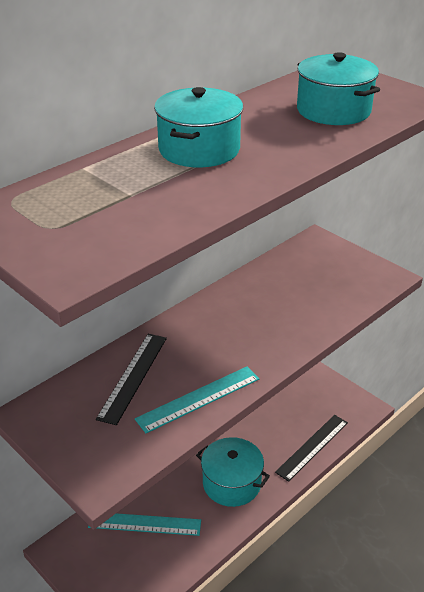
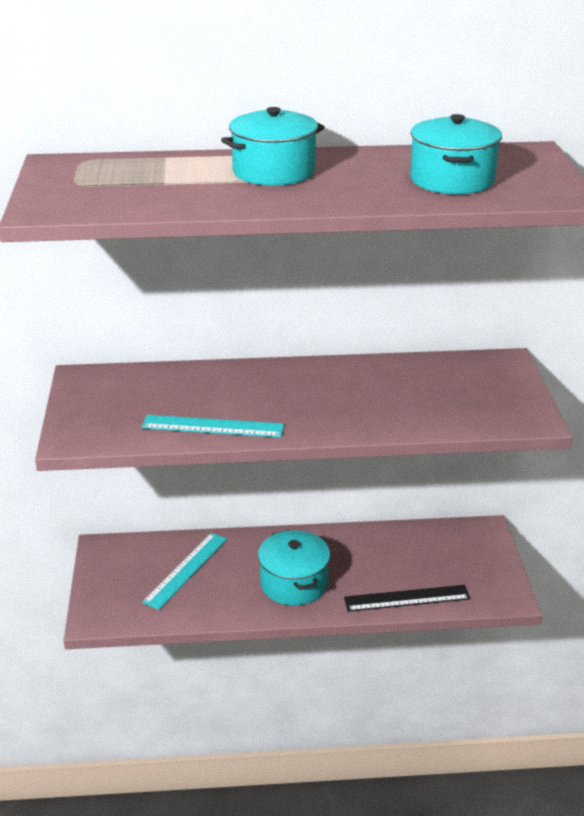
camera: 40 degrees right, 5 degrees down
(133, 376) = (185, 389): black ruler -> none
(144, 524) = (186, 570): turquoise ruler -> turquoise ruler turned 75 degrees clockwise

